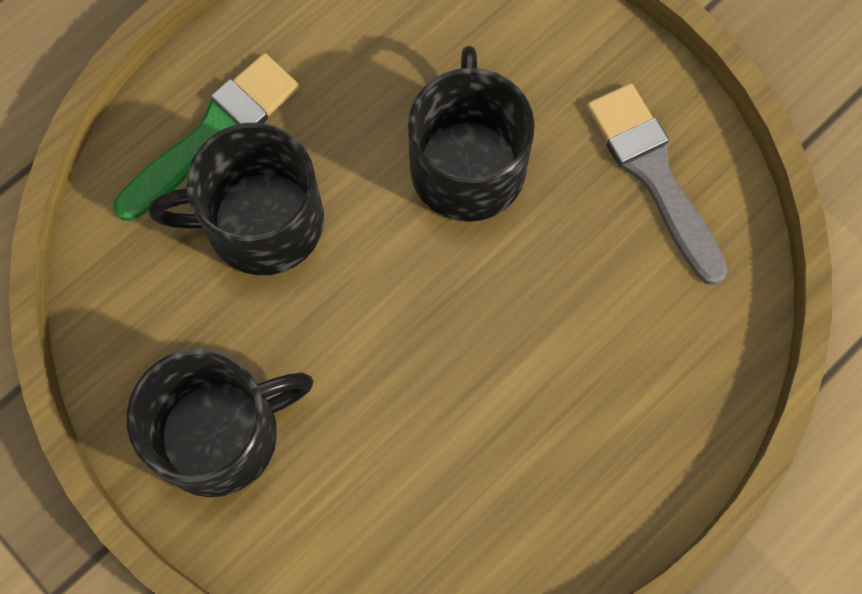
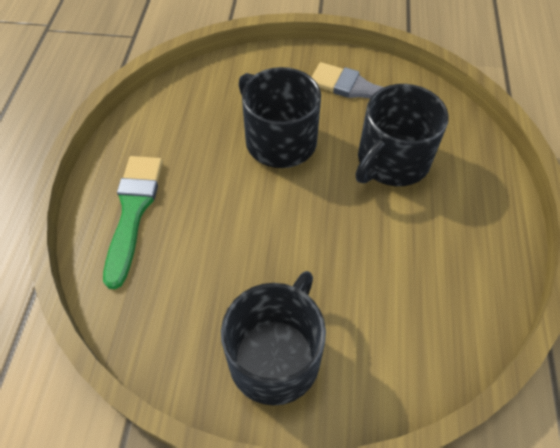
camera: 40 degrees left, 15 degrees down
(261, 221) = (198, 234): black mug -> black mug (392, 160)

